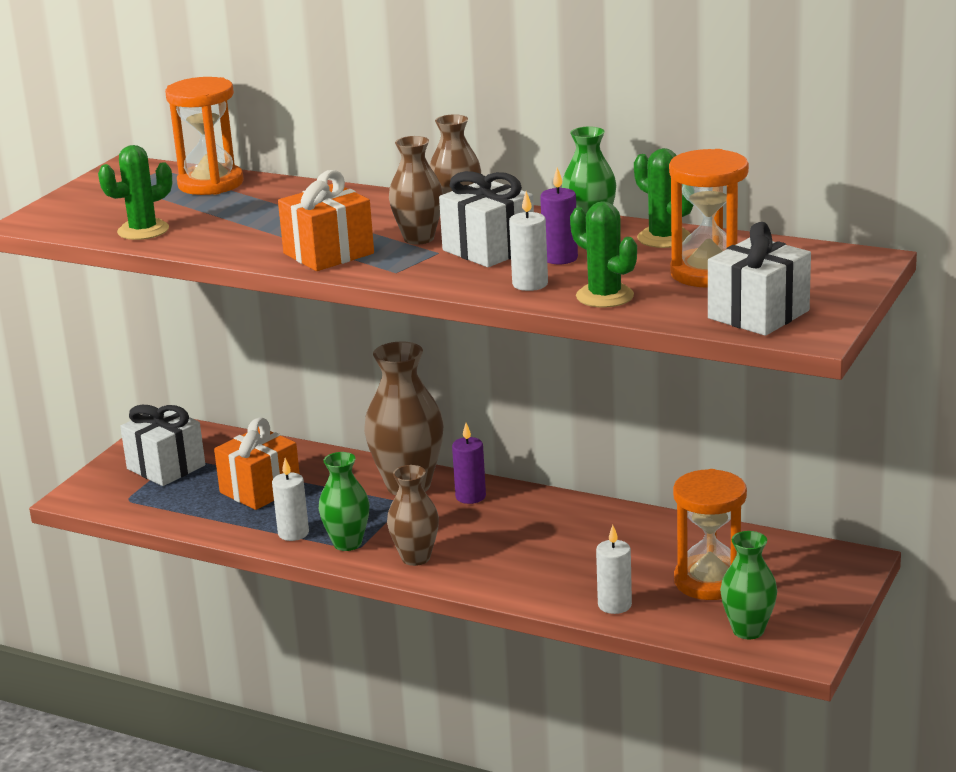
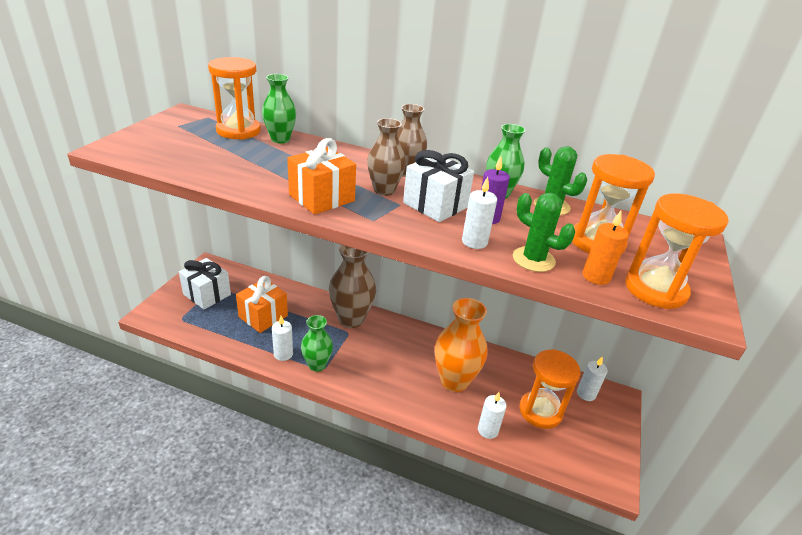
camera: 10 degrees left, 10 degrees up
(143, 230) = (188, 164): green cactus -> none
(415, 558) = (360, 380): brown vase -> none
(470, 496) = (388, 330): purple candle -> none
(572, 552) = (454, 381): none -> orange vase
(683, 307) = (596, 276): none -> orange candle
(748, 630) = (574, 458): green vase -> green vase (280, 139)
(758, 314) = (655, 289): white gift -> orange hourglass
(797, 558) = (586, 394): none -> white candle

